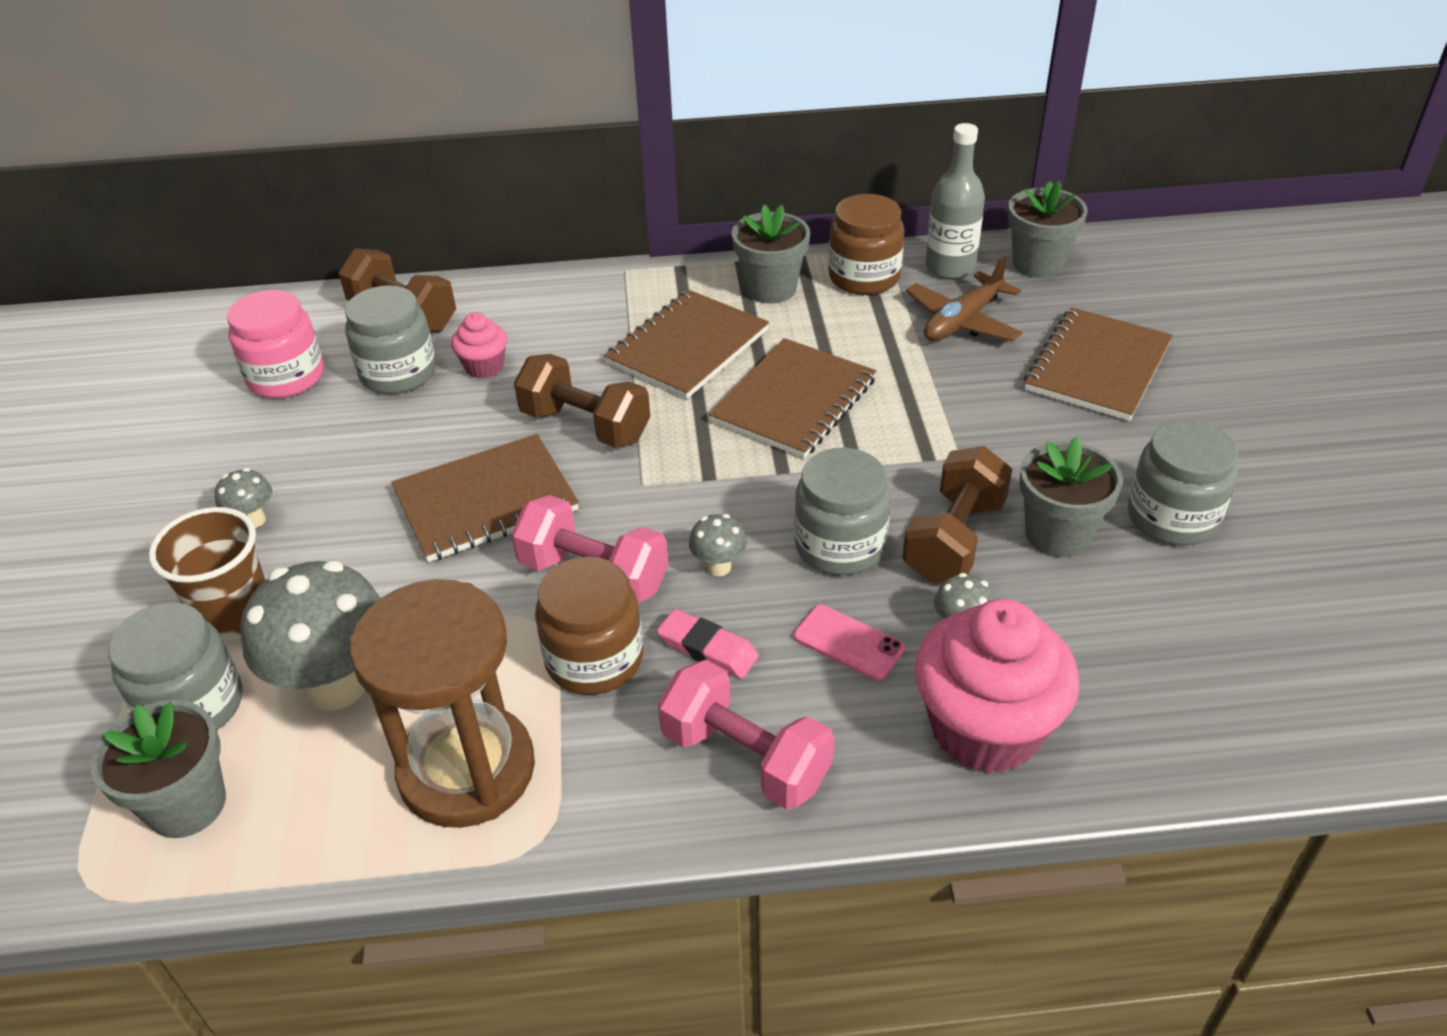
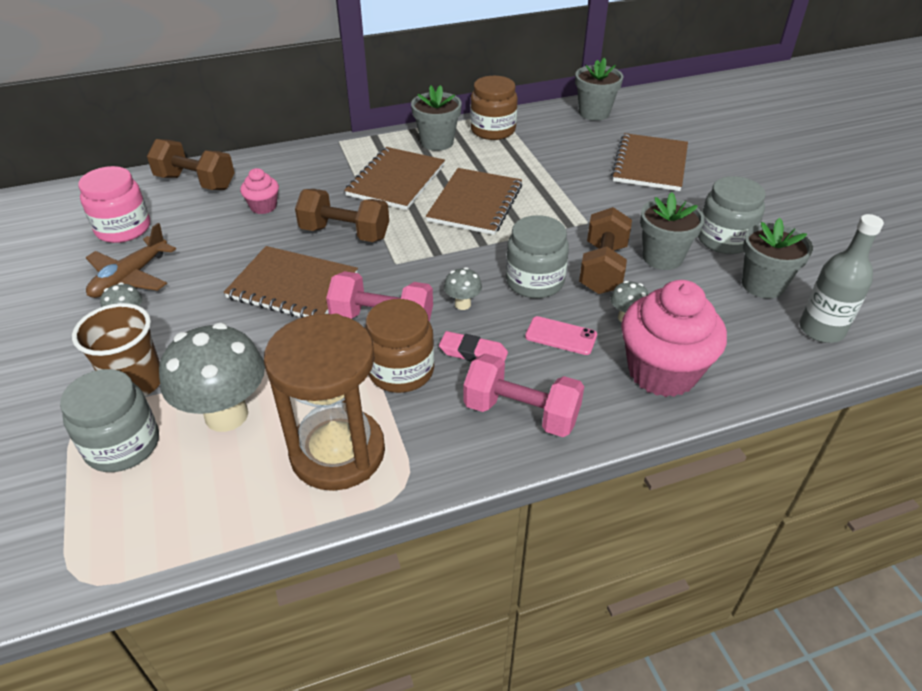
camera: 15 degrees left, 0 degrees up
(187, 805) = (139, 510): grey flower pot -> grey flower pot (763, 285)
(398, 373) = (204, 217): grey jar -> none
(486, 501) = (293, 286): brown notebook -> brown notebook turned 60 degrees clockwise
(950, 267) = (543, 119): grey bottle -> grey bottle (821, 330)
(962, 321) = (561, 148): brown plane -> brown plane (130, 277)

